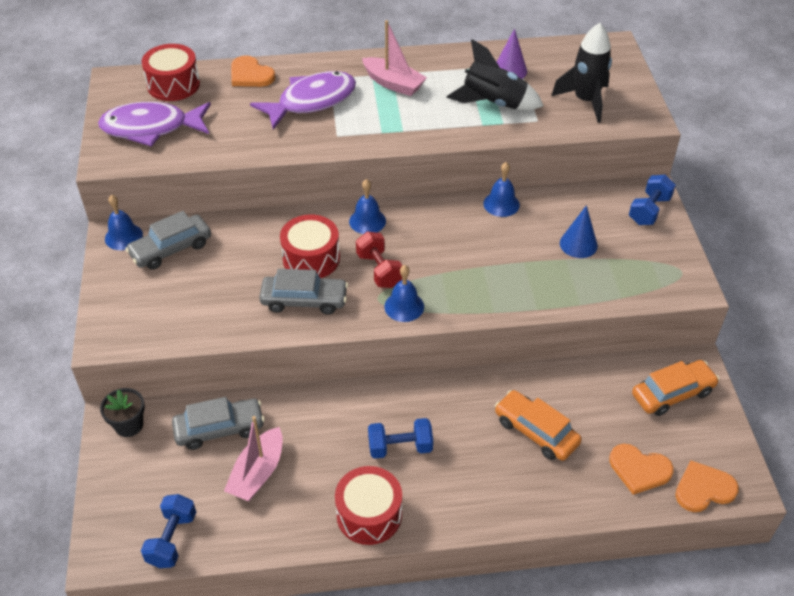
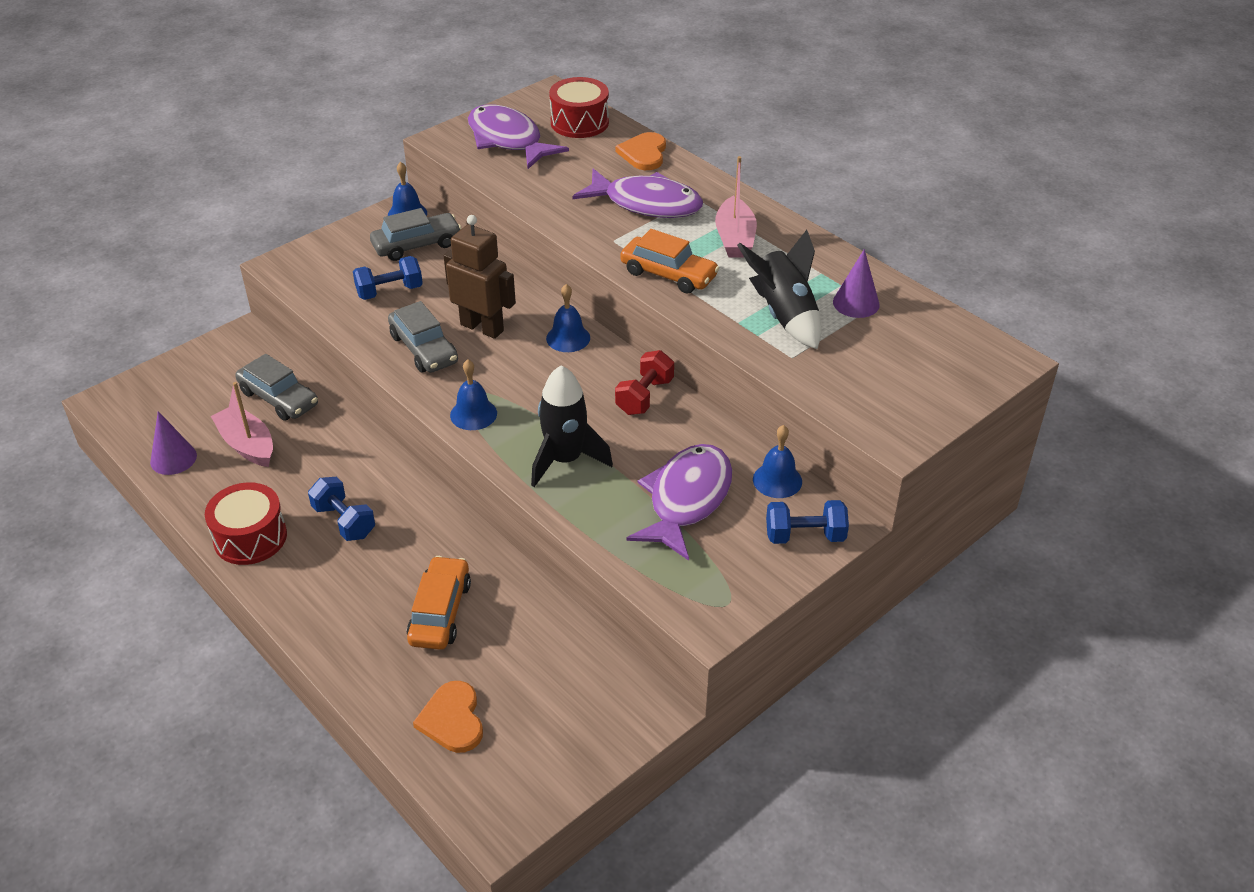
camera: 55 degrees right, 5 degrees down
(129, 425) = (244, 346): black flower pot -> none
(171, 249) = (416, 245): grey car -> grey car turned 135 degrees clockwise
(172, 539) = (144, 431): blue dumbbell -> blue dumbbell (389, 291)
(228, 531) = (173, 458): none -> purple cone
(257, 473) = (247, 445): pink boat -> pink boat turned 60 degrees clockwise
(311, 258) = (482, 327): red drum -> brown robot
(379, 270) = (507, 376): red dumbbell -> red dumbbell (644, 396)
(501, 204) = (690, 416): blue bell -> blue bell (777, 480)
(578, 244) = (686, 500): blue cone -> purple fish
(585, 101) = (871, 378): black rocket -> black rocket (565, 460)
(672, 393) = (588, 706): orange car -> orange car (668, 274)
(703, 489) = (467, 789): orange heart -> none

